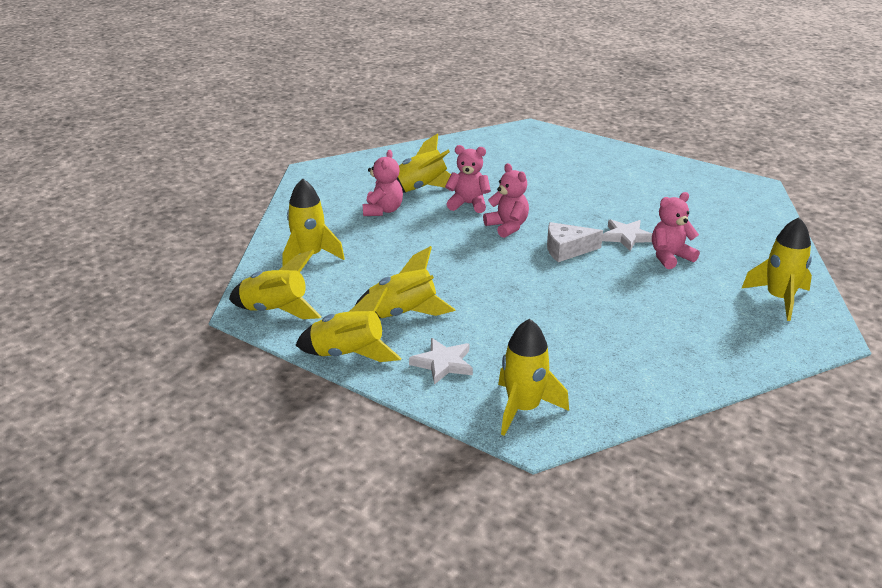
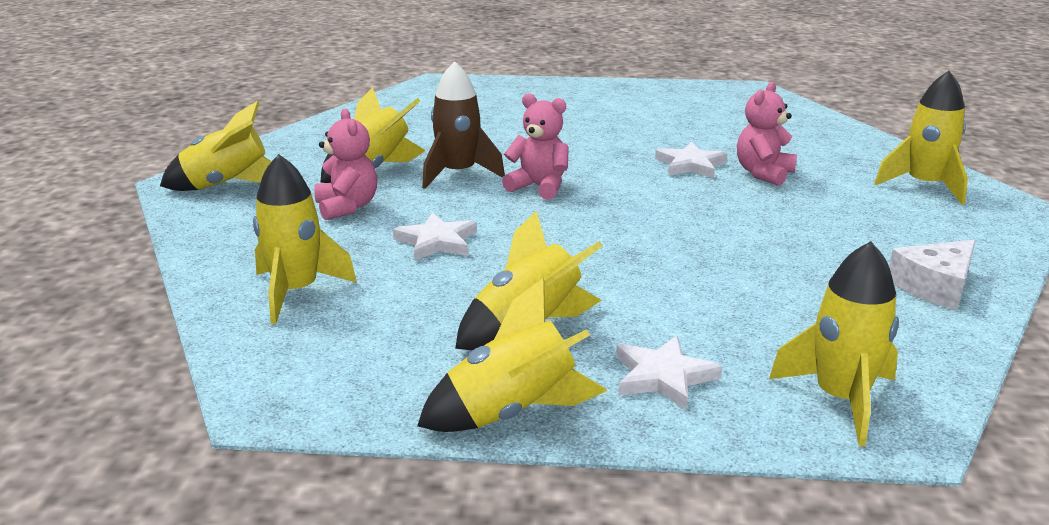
camera: 30 degrees left, 5 degrees down
(276, 311) = (321, 385): yellow rocket -> yellow rocket (228, 185)
(409, 247) = (437, 242): none -> white star
(468, 204) = (458, 174): pink teddy bear -> brown rocket
(567, 249) = (642, 194): white cheese -> white cheese (935, 286)

